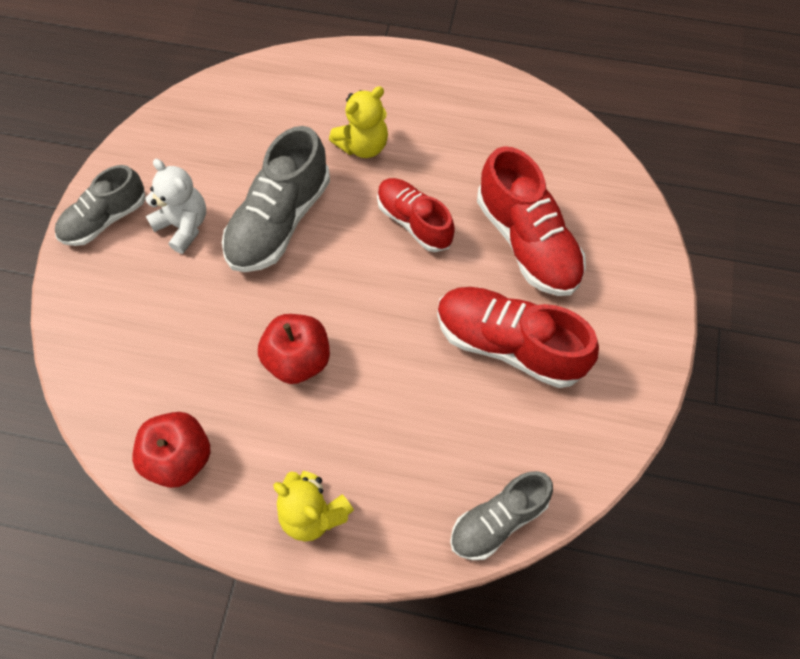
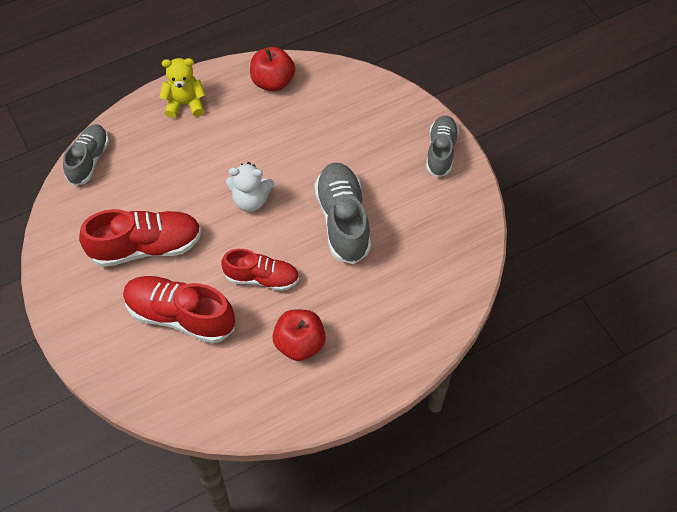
camera: 140 degrees right, 5 degrees down
(183, 226) = (394, 179): white teddy bear -> white teddy bear (251, 200)
(298, 359) = (258, 159): red apple -> red apple (299, 344)
(363, 145) = (340, 304): yellow teddy bear -> none

